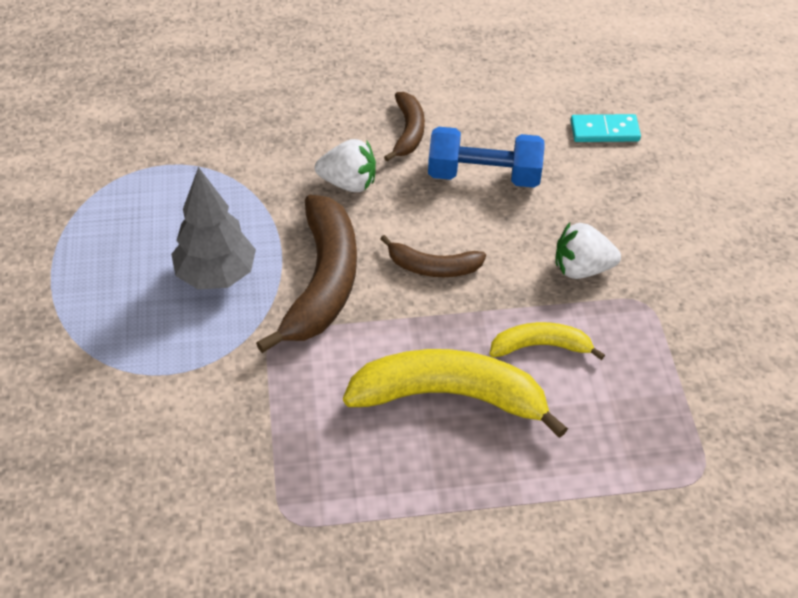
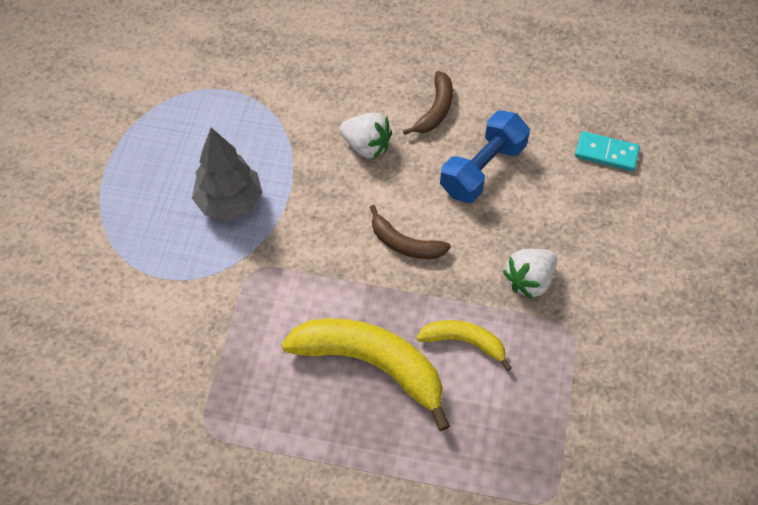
camera: 20 degrees right, 10 degrees up
(322, 282) = (310, 232): brown banana -> none
(484, 175) = (482, 169): blue dumbbell -> blue dumbbell turned 75 degrees counterclockwise
(581, 268) = (529, 280): white strawberry -> white strawberry turned 60 degrees counterclockwise

